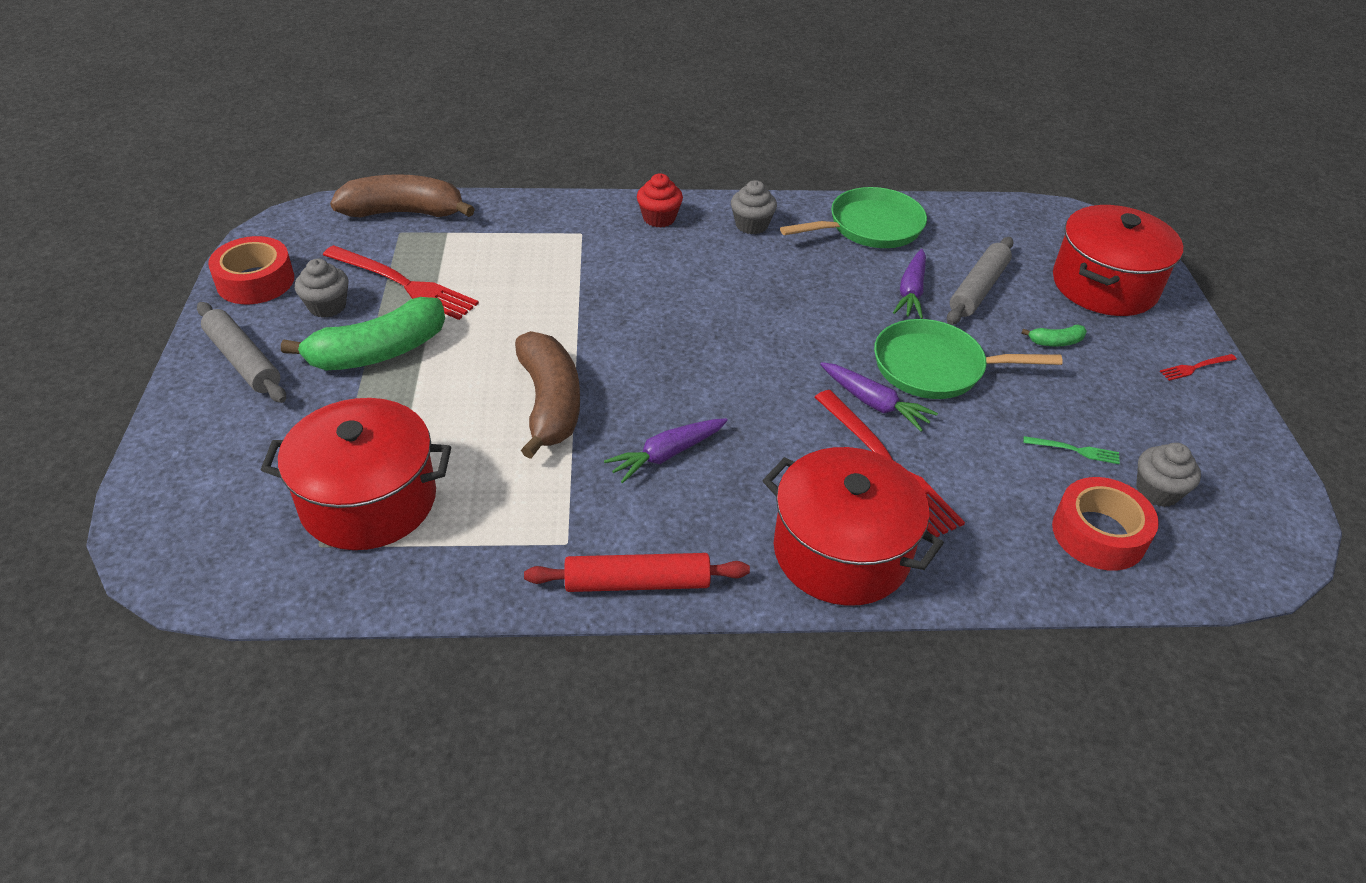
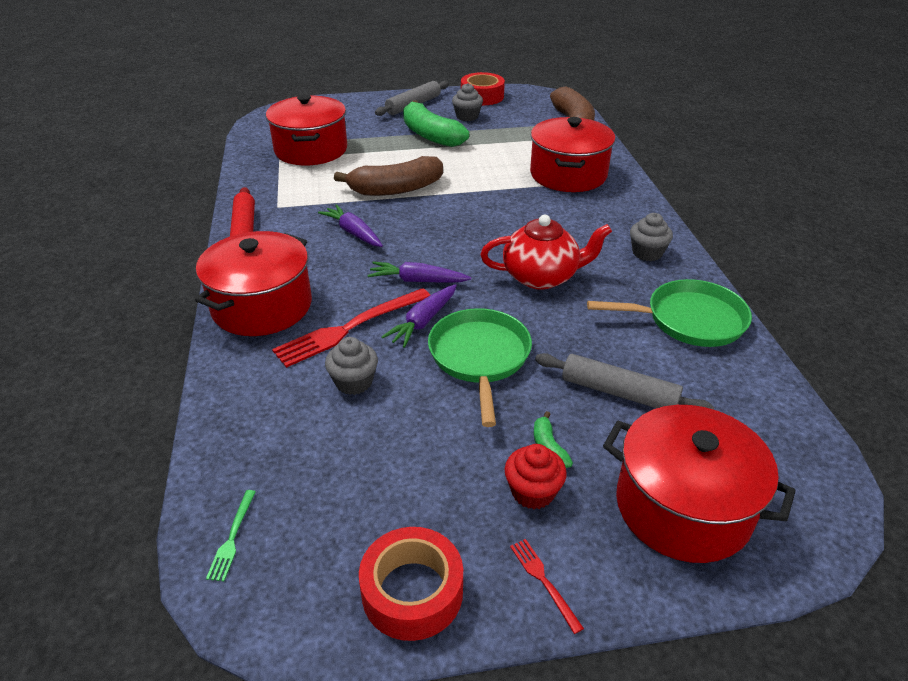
camera: 85 degrees right, 5 degrees down
(403, 284) = (497, 132): red fork -> none
(559, 244) = (568, 175): none -> red pot
(659, 218) = (628, 210): red cupcake -> red cupcake (533, 492)
(791, 303) = (541, 277): none -> red teapot
(870, 227) = (689, 320): green pan -> green pan turned 60 degrees counterclockwise
(911, 292) = (591, 345): purple carrot -> purple carrot (417, 281)
(1074, 450) = (380, 446): green fork -> green fork (232, 537)
(1098, 534) = (271, 451): red tape -> red tape (412, 592)
(1157, 491) = (326, 505): grey cupcake -> grey cupcake (354, 382)

